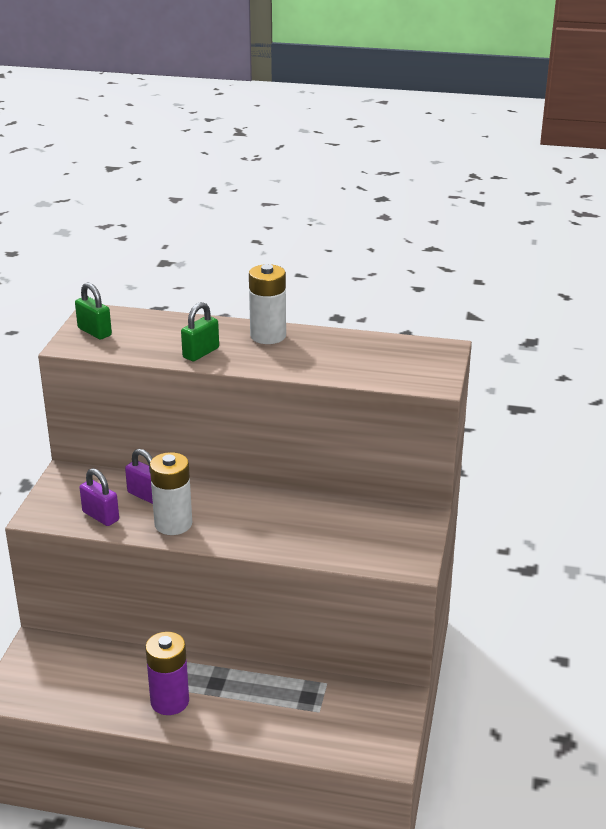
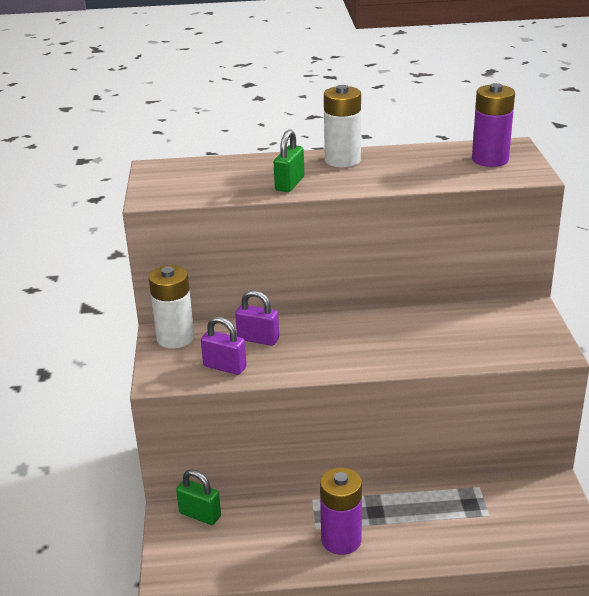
camera: 15 degrees left, 0 degrees up
(94, 332) = (167, 183): green padlock -> green padlock (200, 515)
(173, 524) = (303, 360): white battery -> white battery (175, 338)
(408, 360) = (490, 159): none -> purple battery

